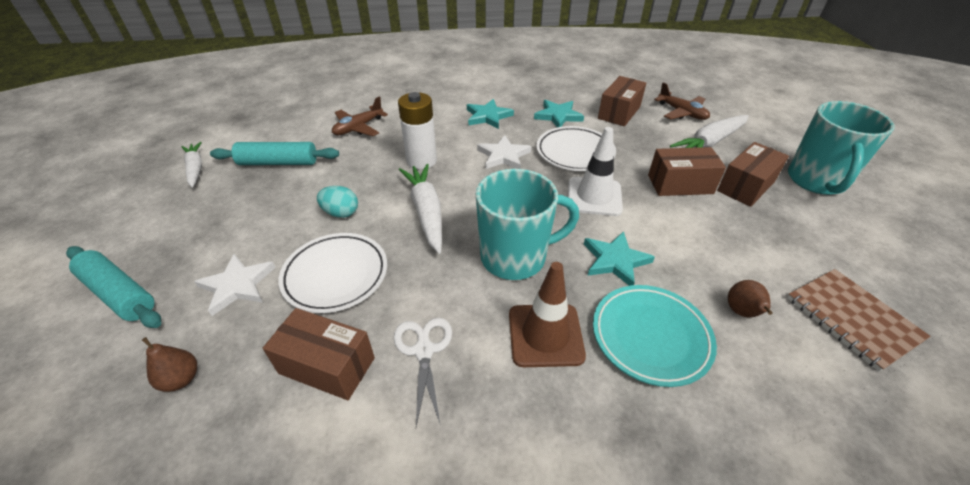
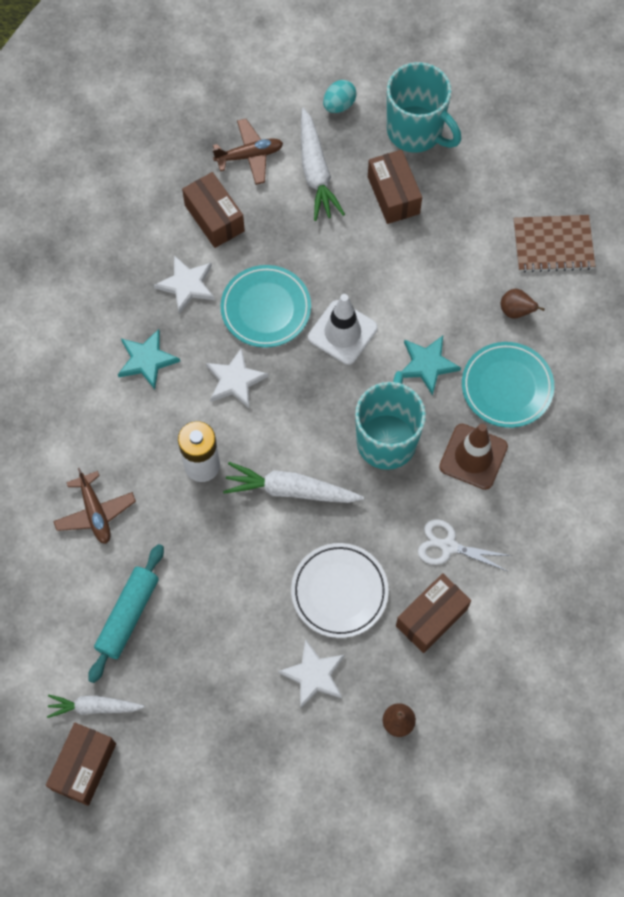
camera: 65 degrees left, 25 degrees up
(119, 293) = (277, 775): turquoise rolling pin -> none
(341, 213) = (254, 568): turquoise egg -> turquoise egg (339, 105)
(558, 116) = (186, 285): turquoise star -> white star
(575, 152) = (266, 309): white plate -> turquoise plate
(680, 184) = (363, 247): brown box -> brown box (84, 767)

